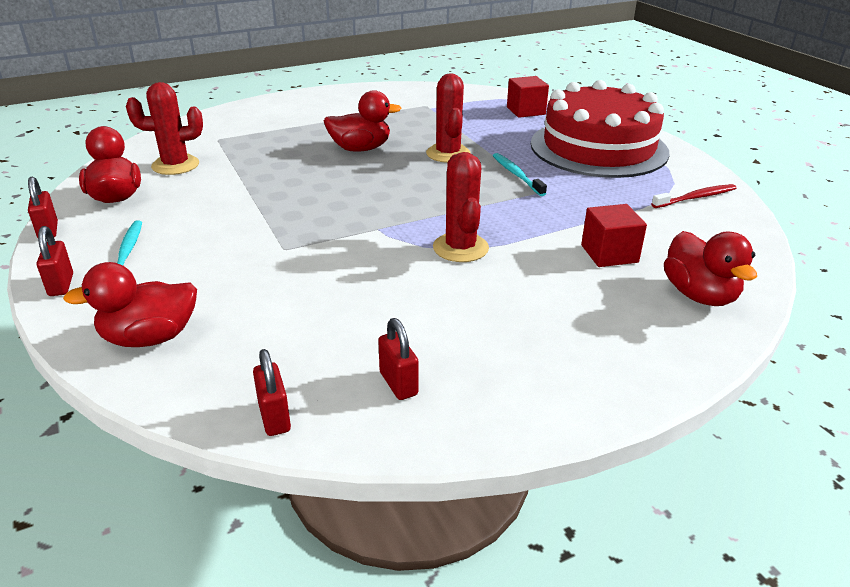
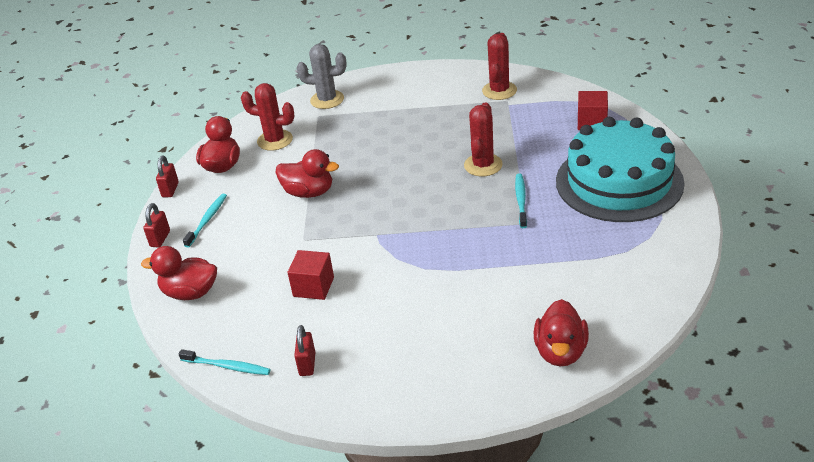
camera: 30 degrees right, 5 degrees up
(219, 125) = (327, 100): none -> grey cactus
(274, 417) = (227, 366): red padlock -> turquoise toothbrush
(360, 149) = (417, 146): red duck -> red duck (309, 192)
(460, 248) = (421, 266): red cactus -> red cactus (499, 91)
(598, 148) = (619, 182): red cake -> turquoise cake
(609, 254) = (526, 298): red cube -> red cube (313, 287)
(696, 197) = (653, 257): red toothbrush -> none

